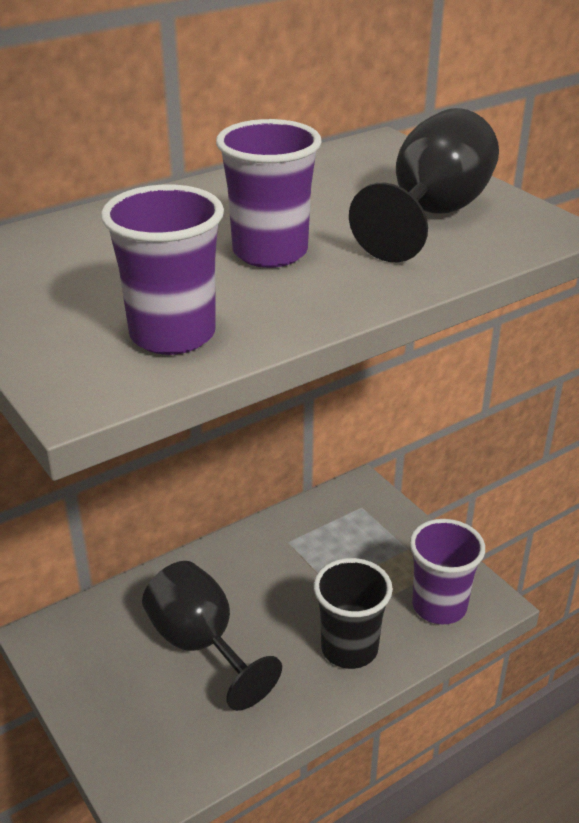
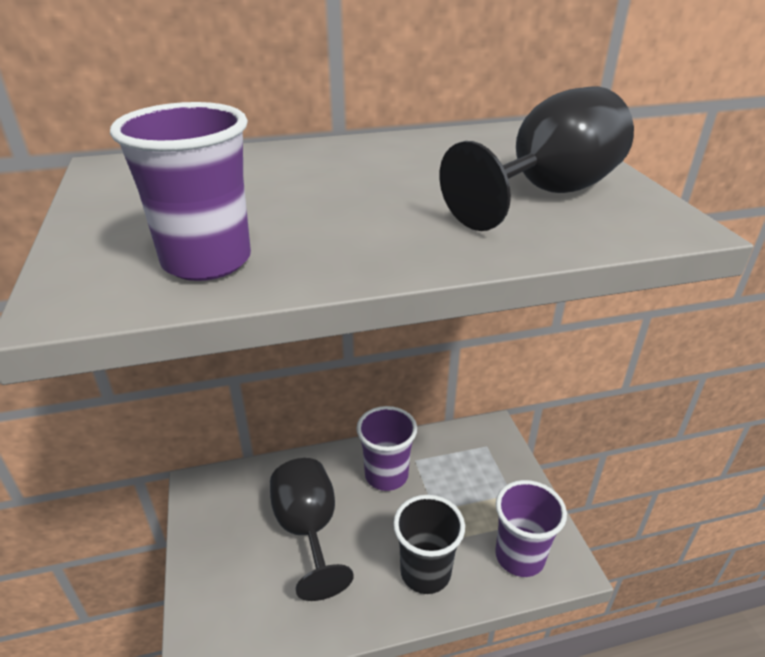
camera: 20 degrees right, 0 degrees up
(270, 252) = (363, 203): purple cup -> purple cup (386, 475)

